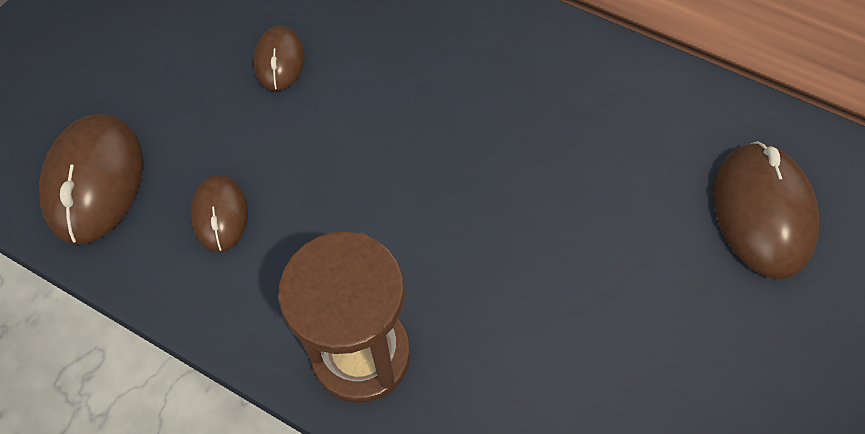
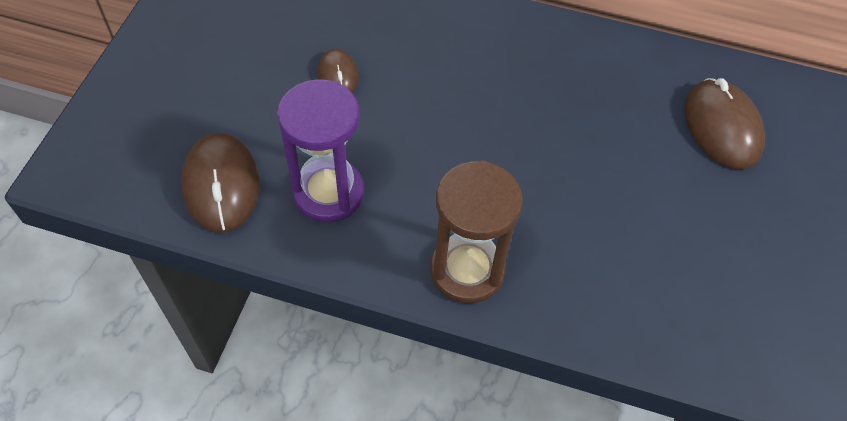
camera: 15 degrees left, 5 degrees down
(220, 214) = (328, 193): brown mouse -> purple hourglass

